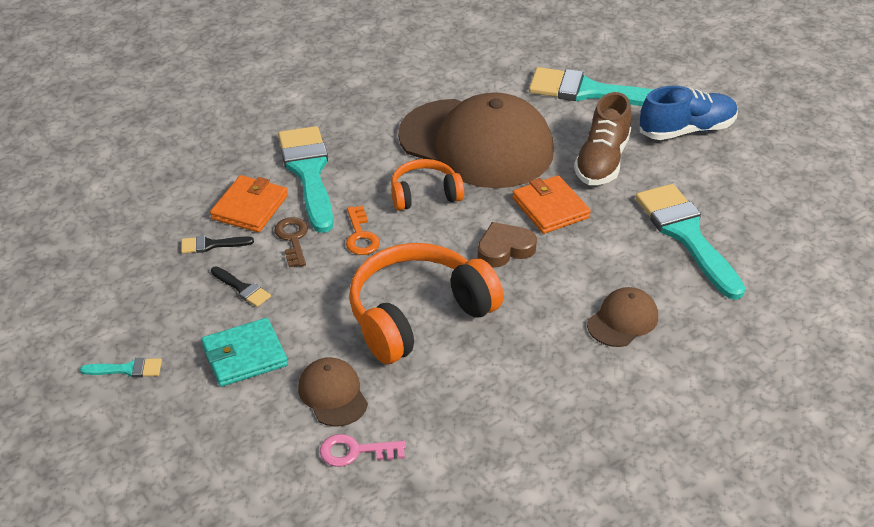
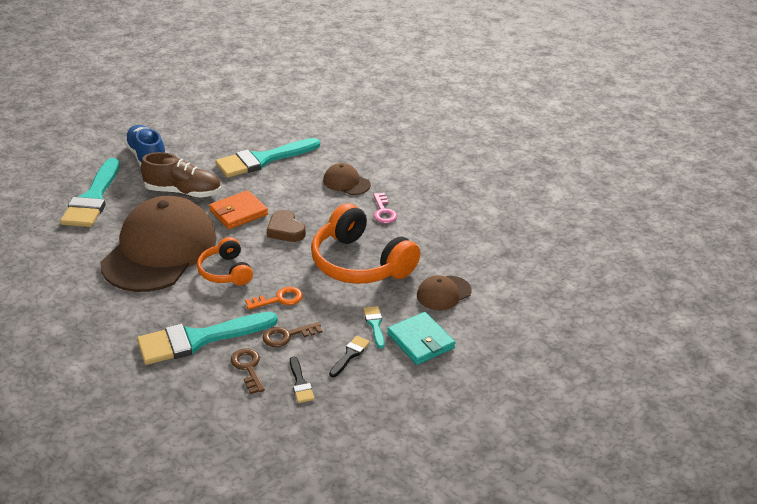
camera: 100 degrees left, 5 degrees down
(127, 369) = (453, 403): turquoise brush -> turquoise brush (375, 325)
(250, 207) = (248, 368): orange wallet -> brown key
(355, 451) = (487, 278): pink key -> pink key (383, 211)

